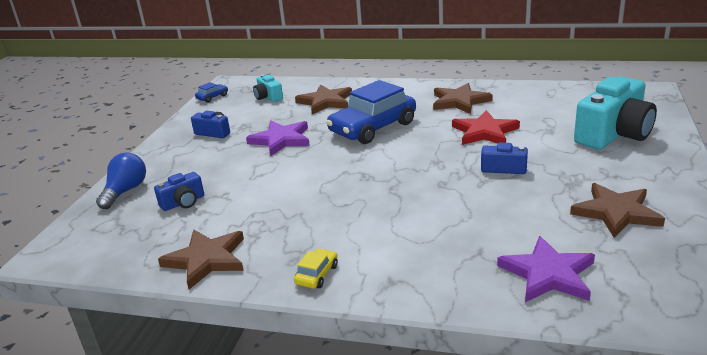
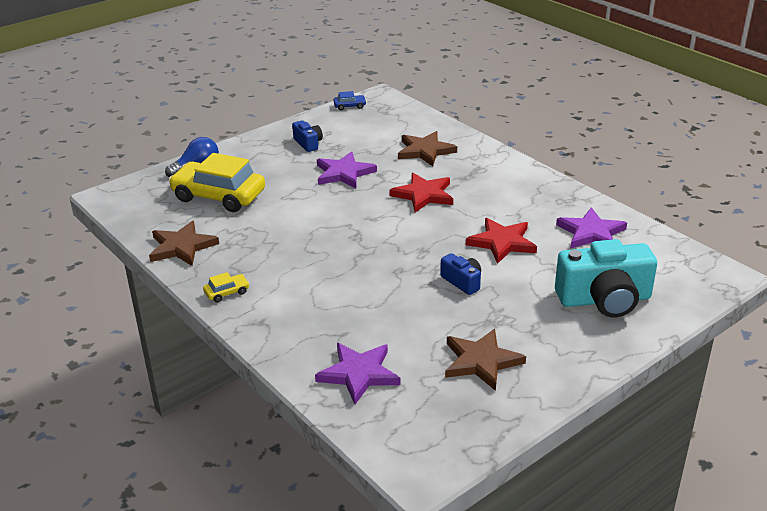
camera: 35 degrees right, 5 degrees up
(183, 202) = (219, 196): blue camera -> yellow car
(268, 97) = (389, 125): turquoise camera -> none
(373, 128) = (423, 195): blue car -> red star
(459, 101) = (531, 202): brown star -> none
(531, 102) = (591, 233): none -> purple star

